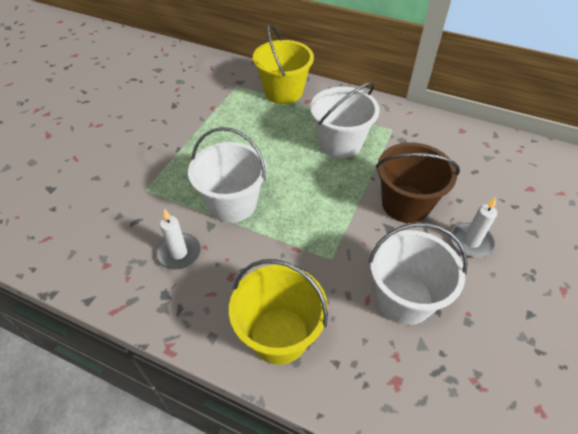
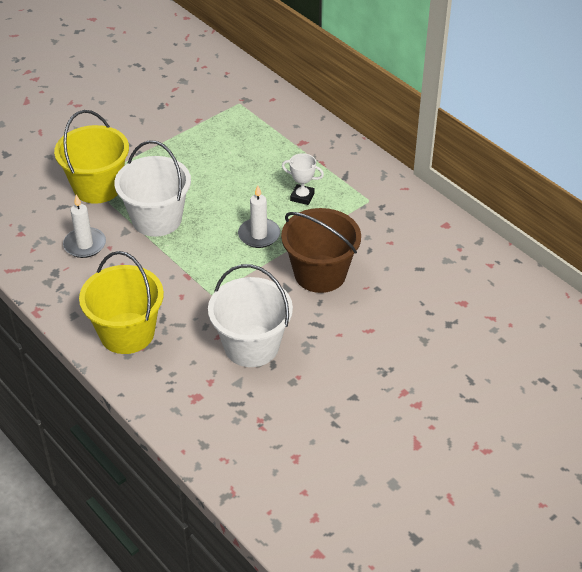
camera: 25 degrees right, 5 degrees down
(283, 92) = (284, 124): yellow bucket -> yellow bucket (97, 187)
(340, 143) = (302, 197): white bucket -> white trophy
(471, 242) = (354, 326): white candle -> white candle (259, 235)

